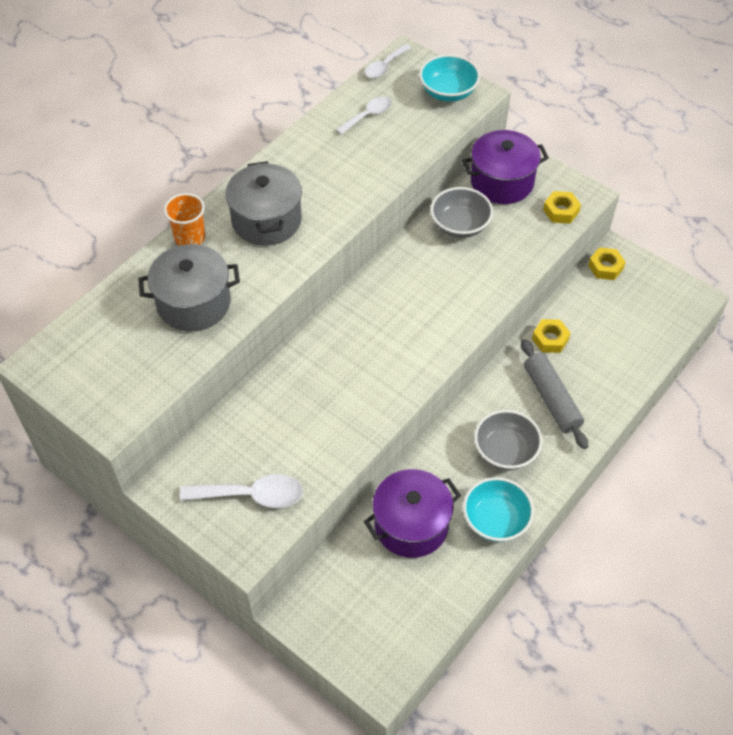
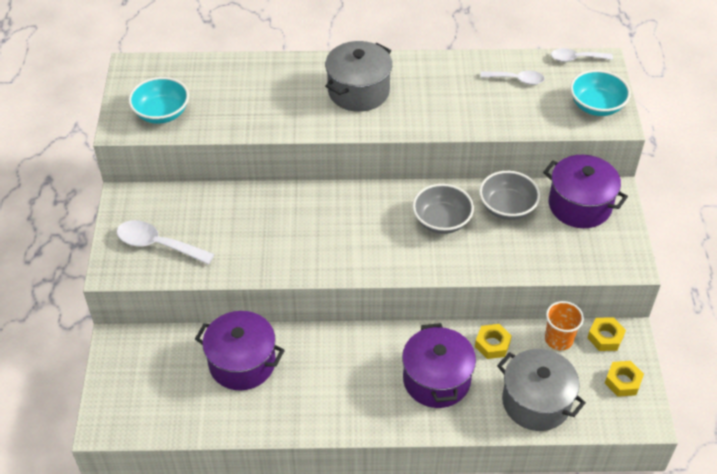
camera: 50 degrees right, 5 degrees down
(190, 238) = (302, 66): orange cup -> orange cup (558, 339)
(194, 303) = (250, 103): grey pot -> grey pot (536, 402)
(252, 495) = (157, 244): white spoon -> white spoon turned 150 degrees clockwise
(495, 520) = (293, 411): turquoise bowl -> turquoise bowl (162, 113)
(505, 451) = (359, 380): grey bowl -> grey bowl (441, 221)
(551, 399) = (436, 380): grey rolling pin -> purple pot
(561, 211) = (594, 258): yellow nut -> yellow nut (623, 381)

